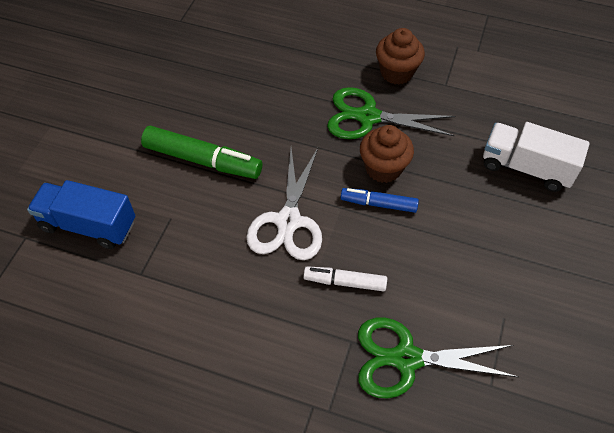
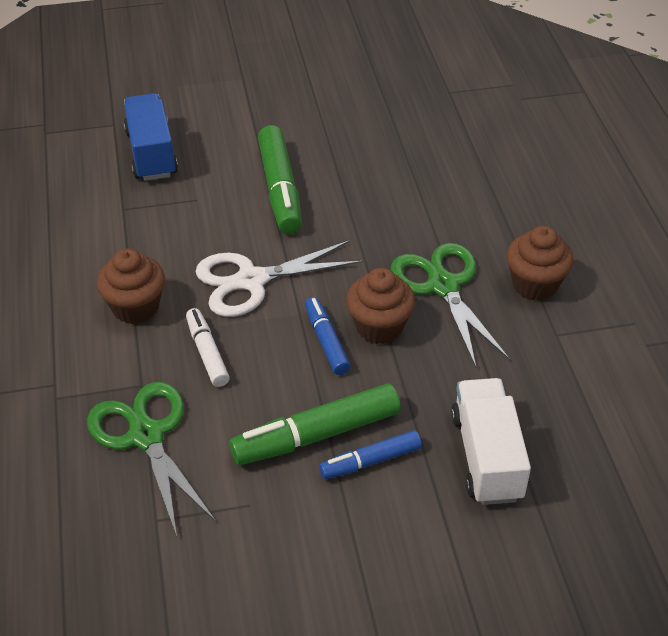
camera: 60 degrees right, 10 degrees down
(264, 311) = (135, 307): none -> brown cupcake
(462, 250) = (316, 435): none -> green marker
(500, 230) = (370, 461): none -> blue marker

